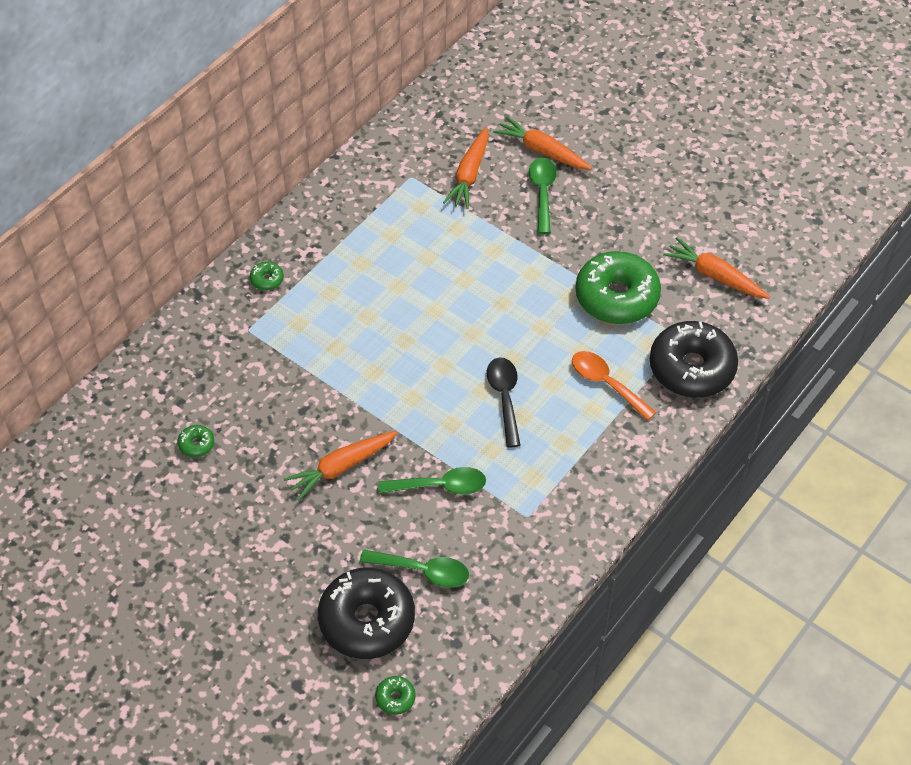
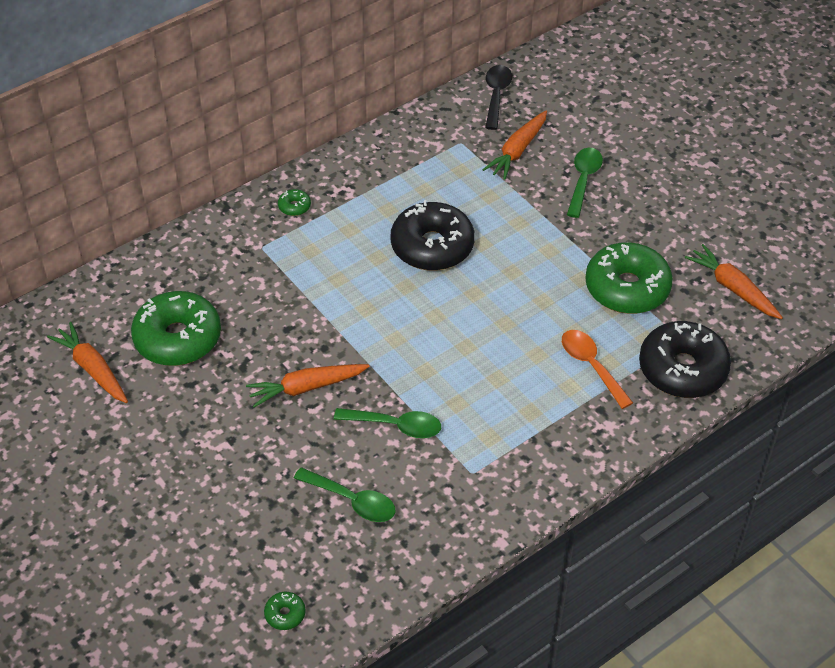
camera: 15 degrees right, 5 degrees down
(196, 444) = (178, 338): green donut -> green donut, size x2.48
(367, 620) = (282, 534): black donut -> black donut (432, 246)
(504, 398) = (485, 358): black spoon -> black spoon (496, 95)
(542, 151) = (595, 143): orange carrot -> orange carrot (92, 369)

